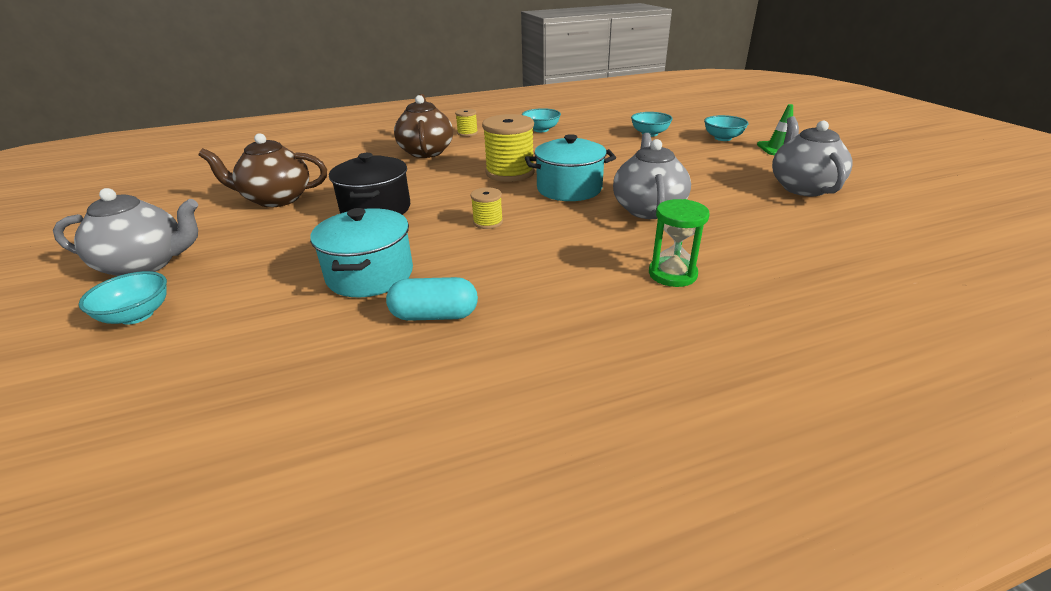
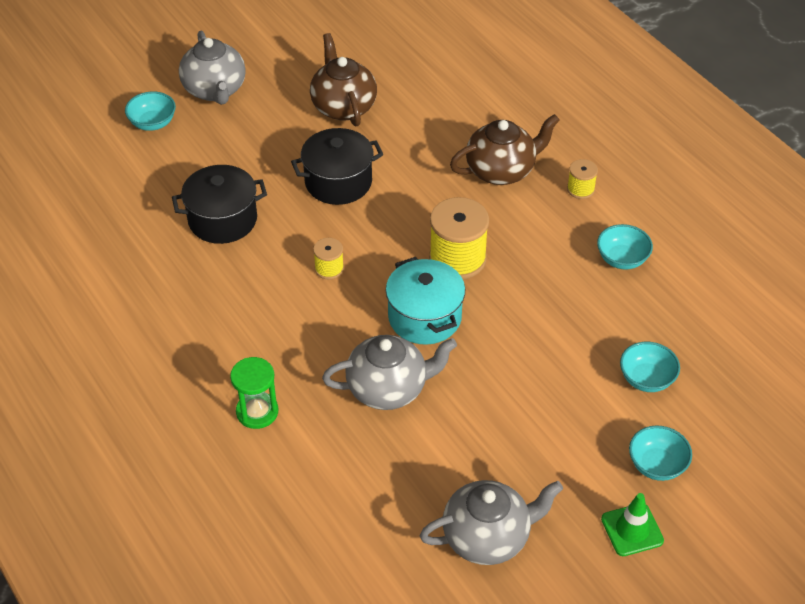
camera: 75 degrees right, 15 degrees up
(370, 275) = (222, 220): turquoise pot -> black pot
(434, 315) = (174, 274): turquoise capsule -> none

